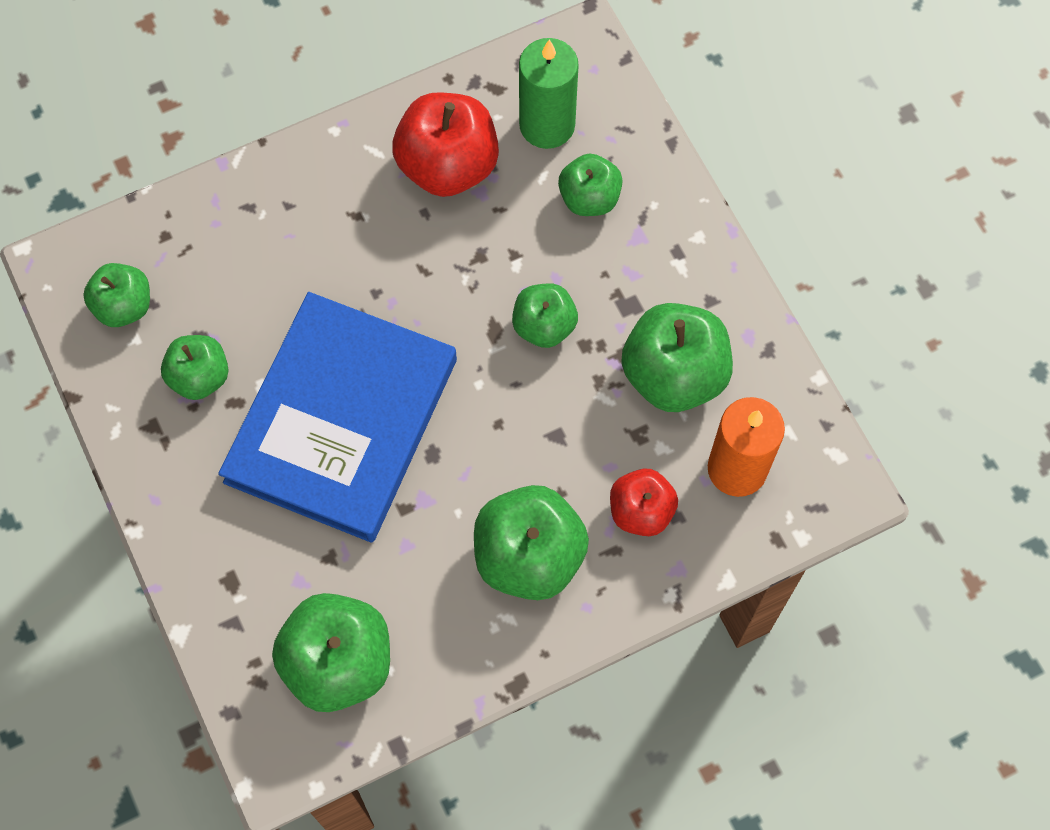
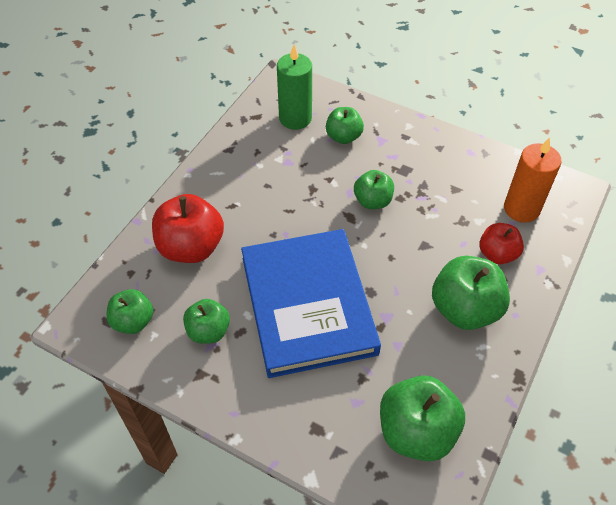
camera: 35 degrees left, 15 degrees down
(448, 165) = (261, 159): red apple -> red apple (191, 247)
(674, 374) = (453, 186): green apple -> none

